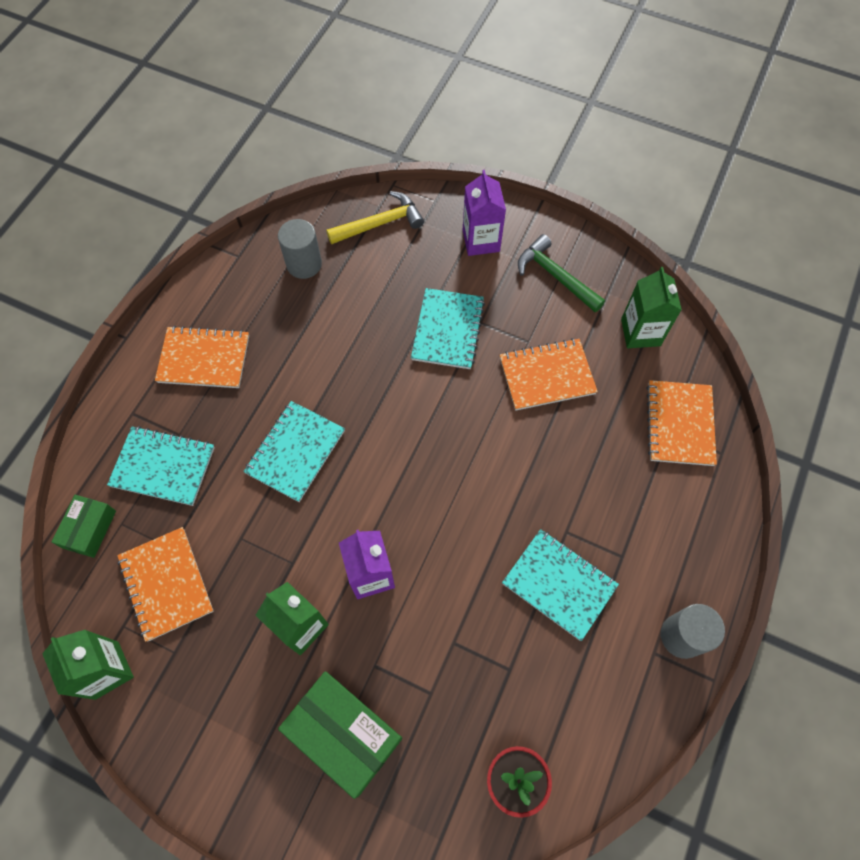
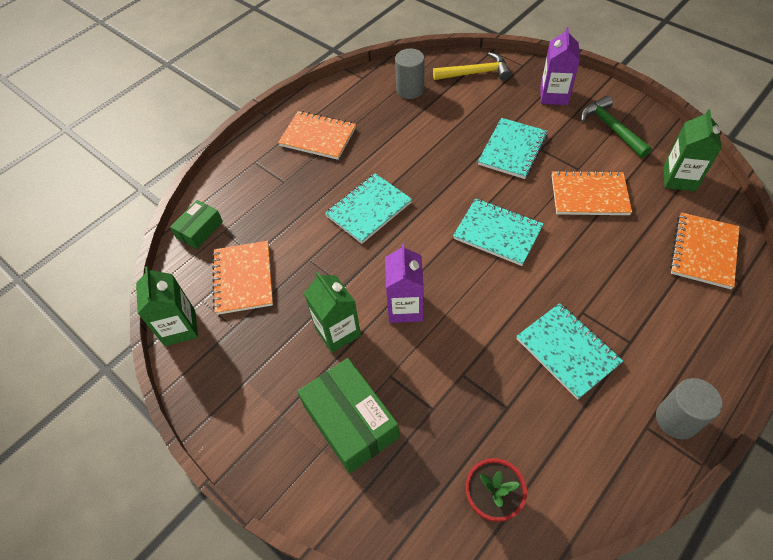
camera: 20 degrees right, 10 degrees down
(163, 467) = (266, 200): turquoise notebook -> turquoise notebook (497, 233)

